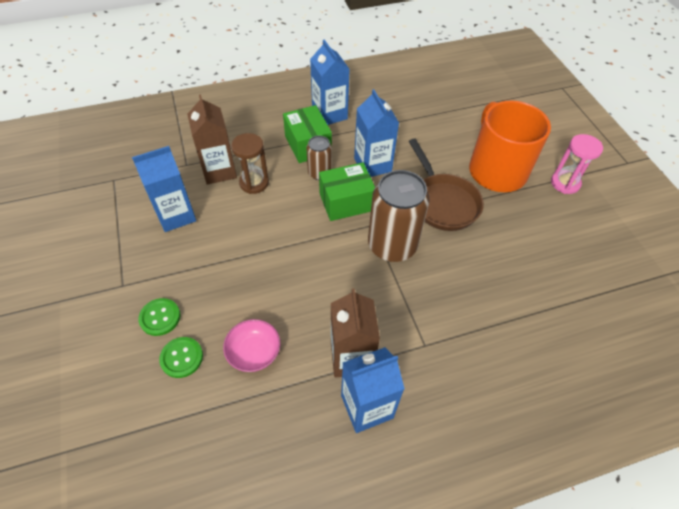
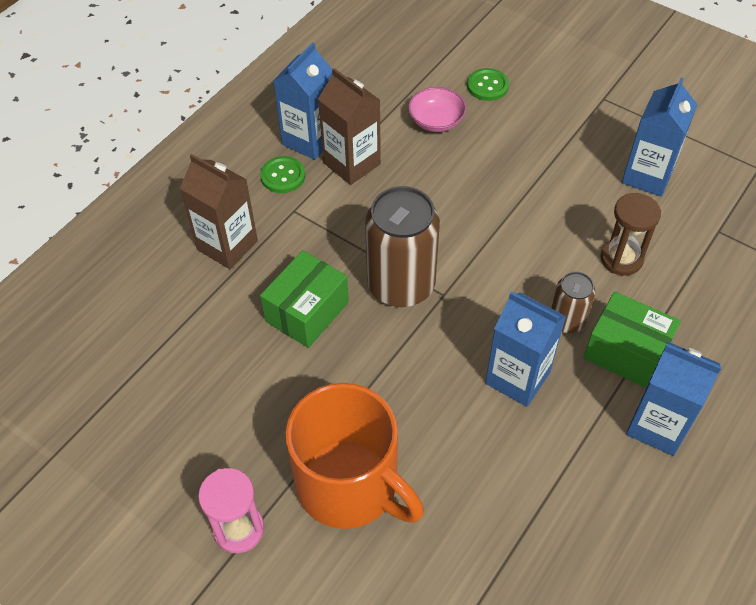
camera: 145 degrees right, 0 degrees up
(160, 317) = (540, 97): green button -> green button (283, 176)
(219, 171) = (676, 247): brown carton -> brown carton (227, 245)
(346, 202) = (498, 304): green box -> green box (307, 312)
(442, 202) = (386, 380): brown pan -> none

